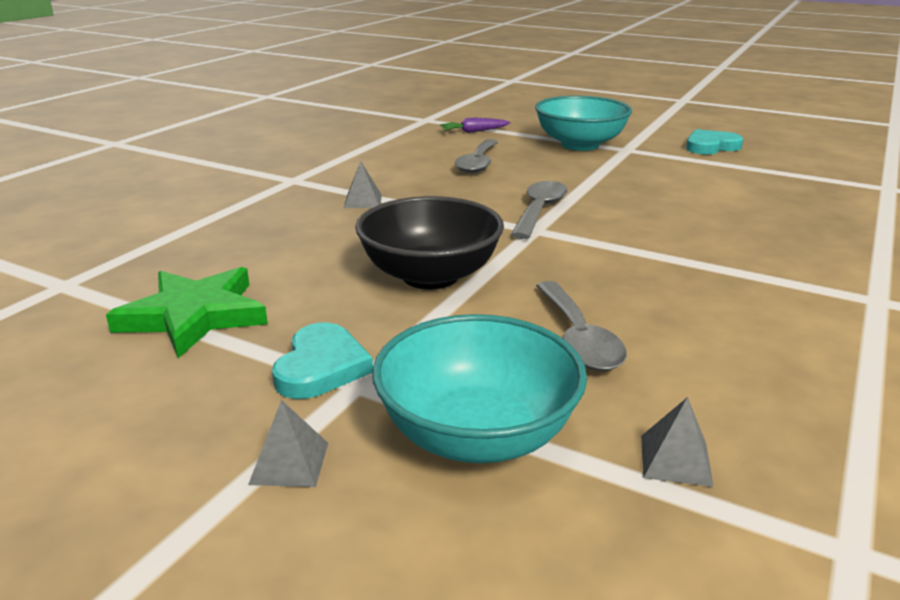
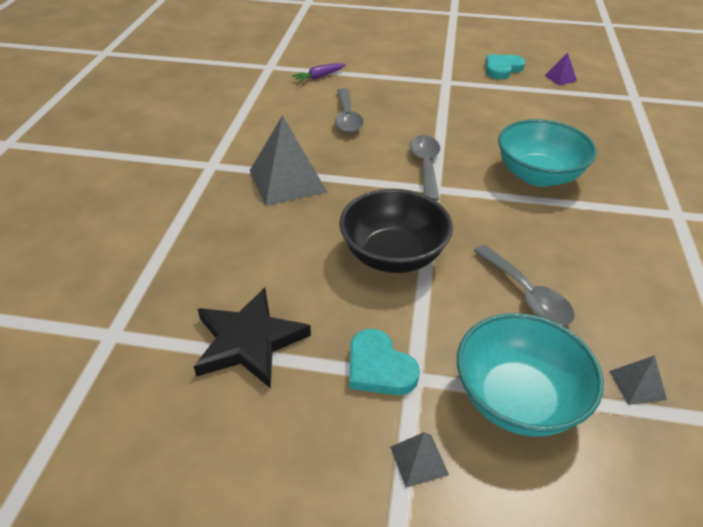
camera: 20 degrees left, 15 degrees up
(194, 316) = (249, 341): green star -> black star
(321, 367) = (379, 367): turquoise heart -> turquoise heart turned 150 degrees clockwise
(363, 201) = (287, 181): grey pyramid -> grey pyramid, size x2.16
(580, 145) = (409, 81): turquoise bowl -> turquoise bowl (538, 175)
(787, 161) = (560, 78): none -> purple pyramid

